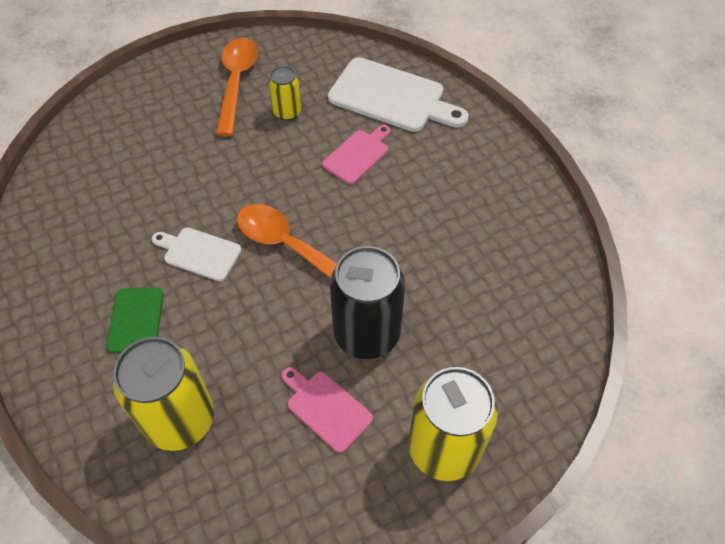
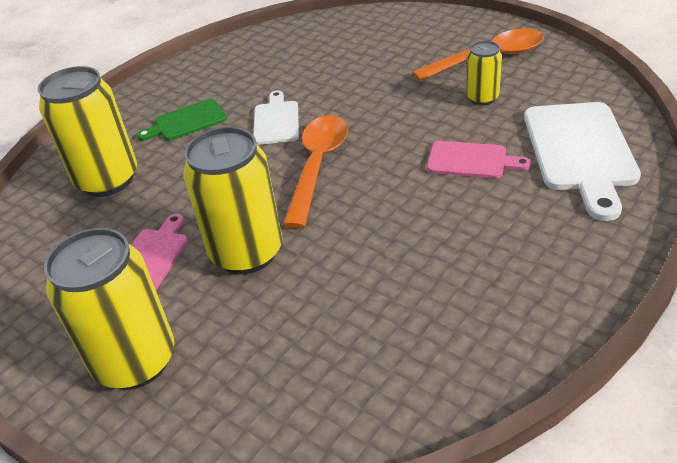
camera: 70 degrees right, 15 degrees down
(366, 334) = (246, 253): black can -> yellow can

